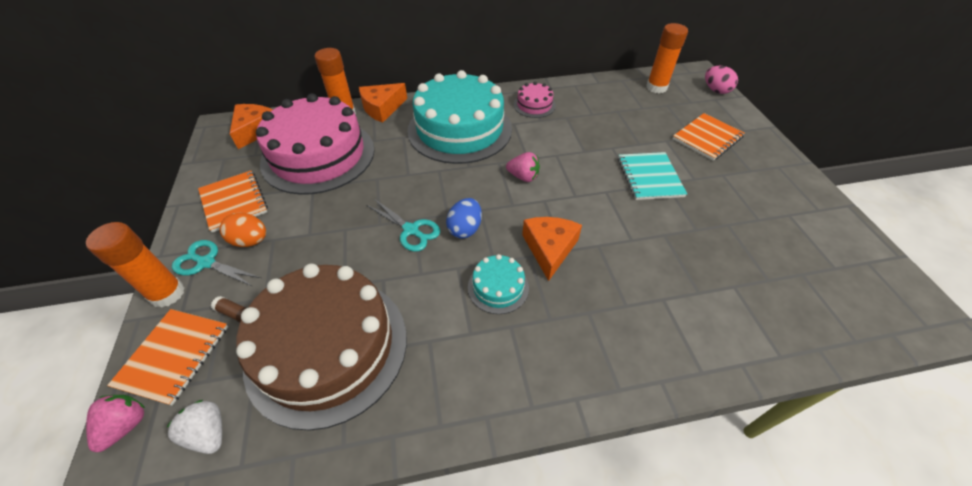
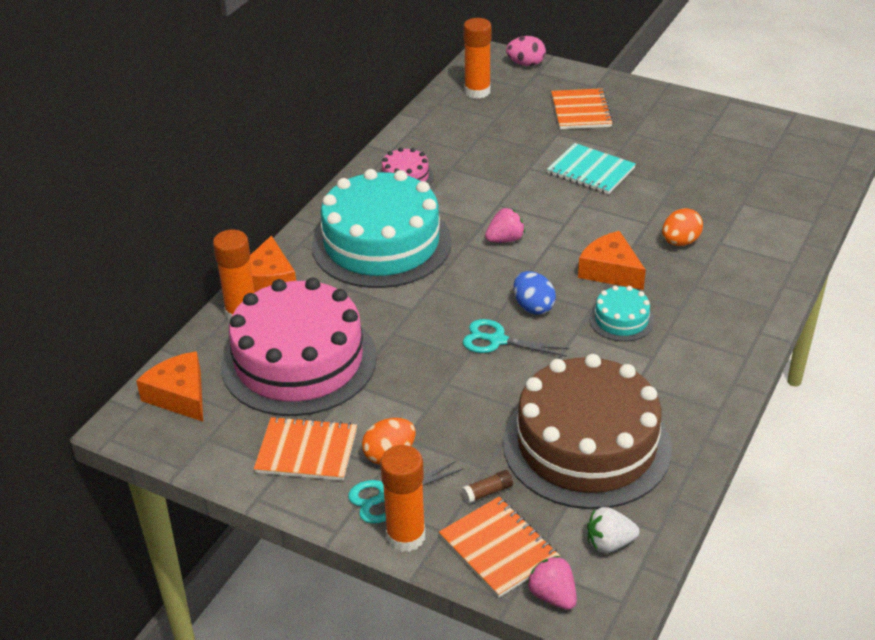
camera: 50 degrees left, 10 degrees down
(411, 230) = (497, 340): turquoise scissors -> turquoise scissors turned 150 degrees counterclockwise
(632, 272) = (680, 242): none -> orange egg

